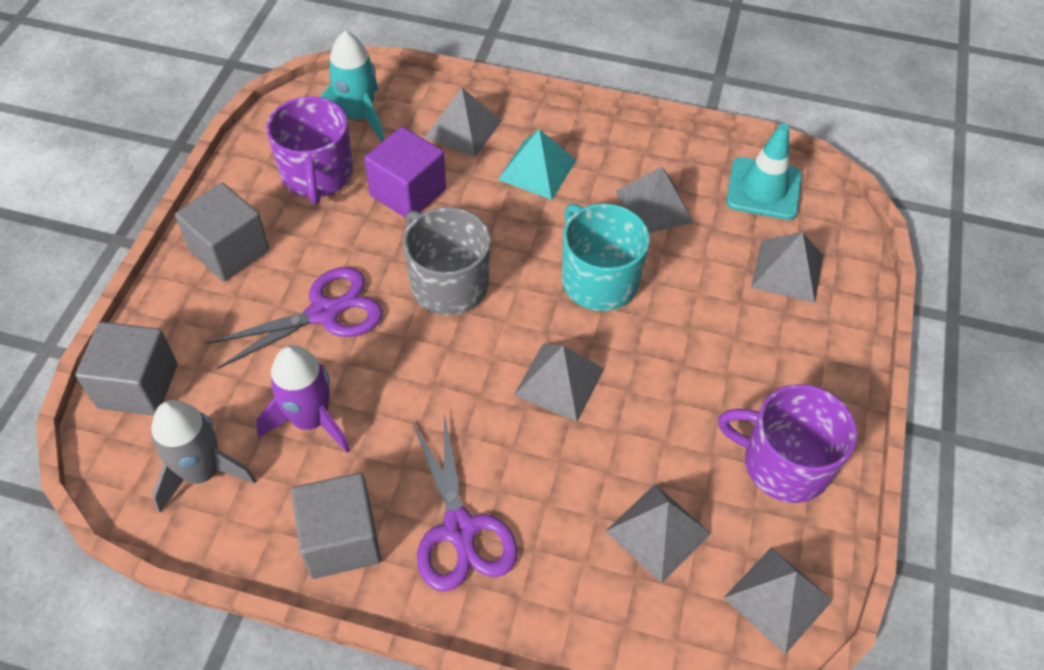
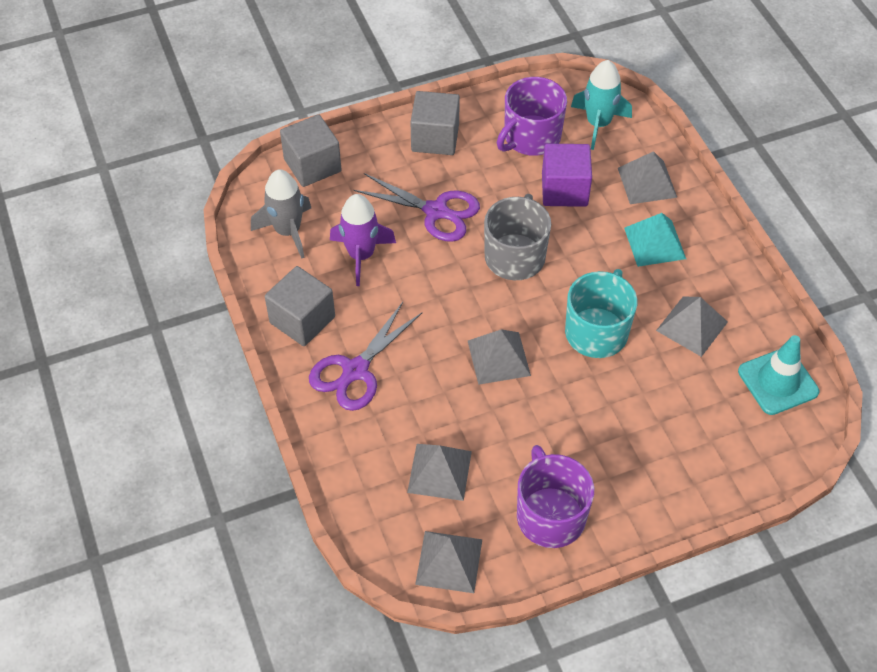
camera: 55 degrees right, 0 degrees up
(787, 271) = (715, 435): grey pyramid -> none

